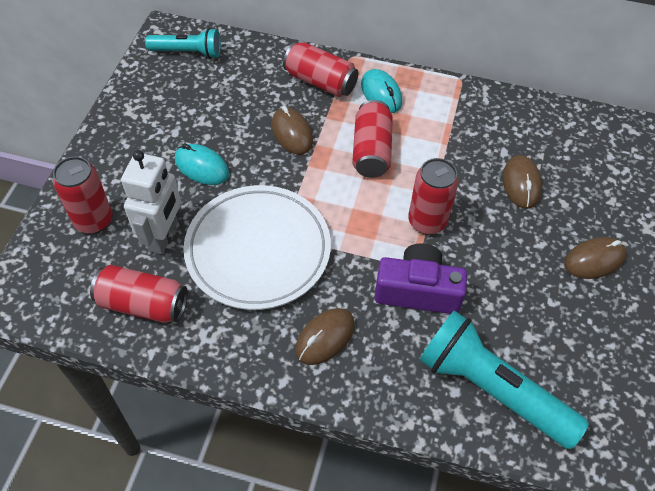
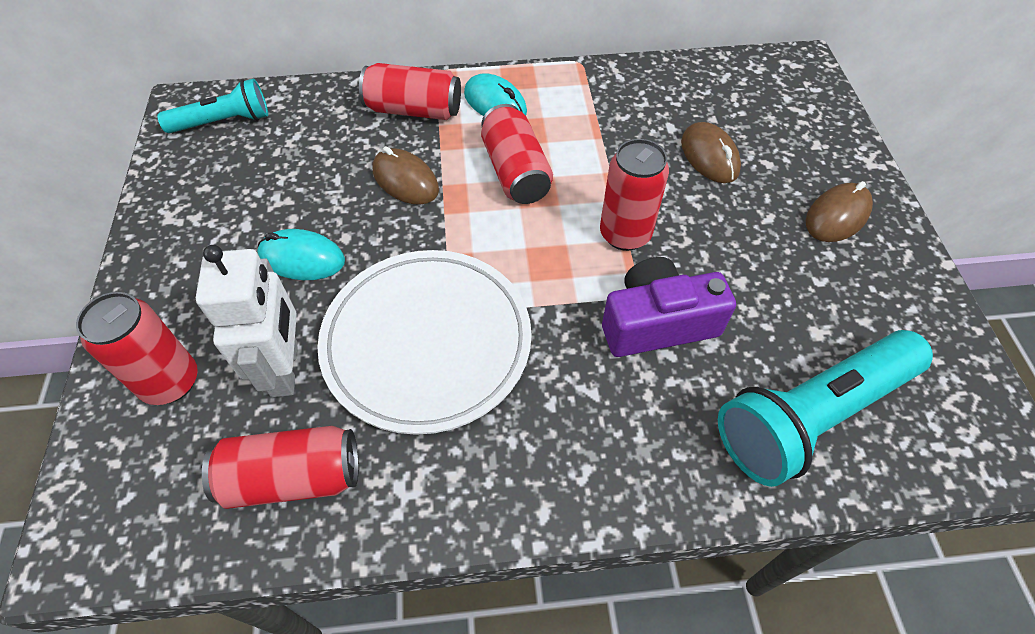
camera: 20 degrees left, 0 degrees up
(325, 338) = (571, 429): brown mouse -> none
(492, 389) = (812, 415): turquoise flashlight -> turquoise flashlight turned 45 degrees counterclockwise

